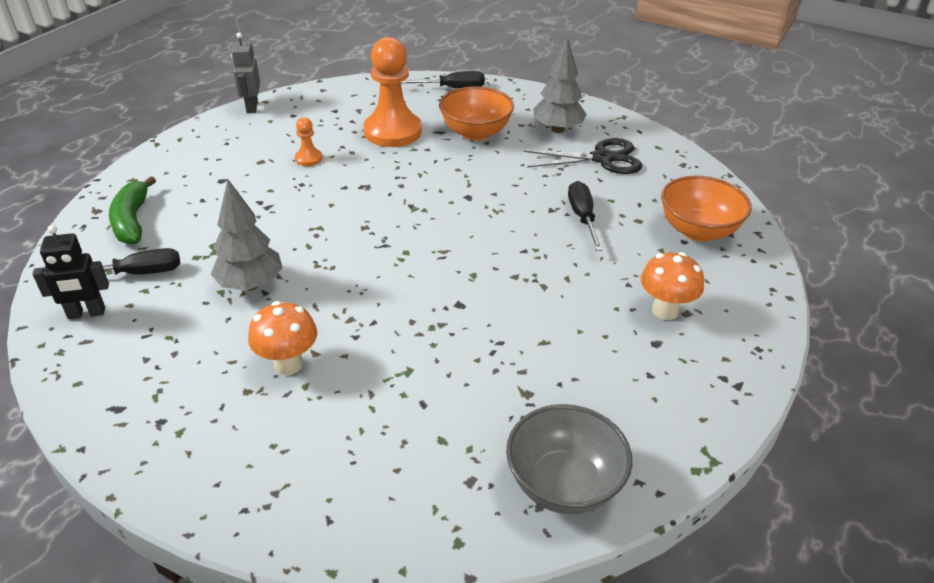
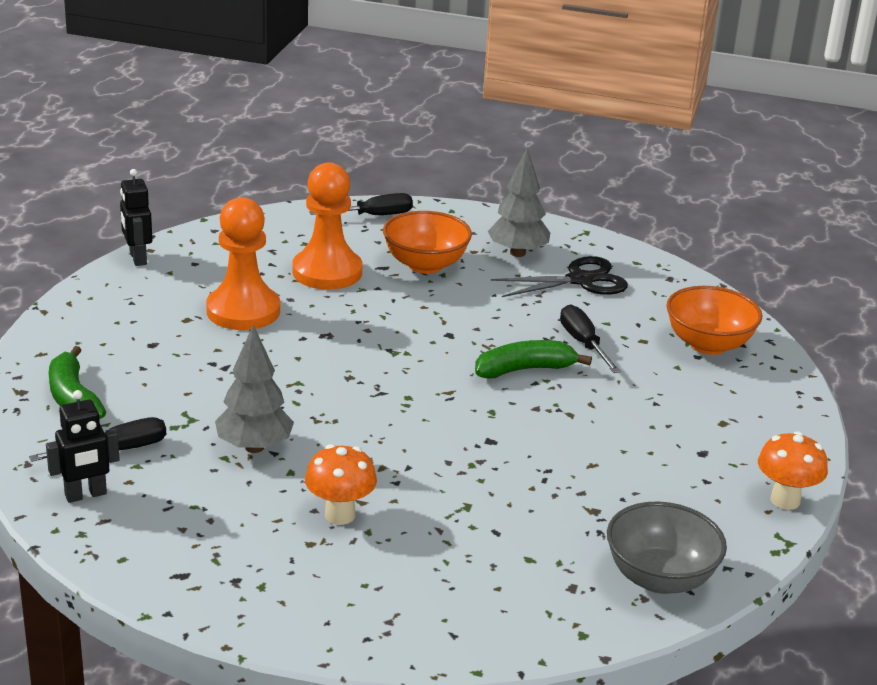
camera: 15 degrees left, 10 degrees down
(252, 107) = (137, 258): grey robot -> black robot
(308, 158) = (243, 311): orange pawn -> orange pawn, size x2.26
(520, 237) = (524, 369): none -> green banana
(665, 311) = (701, 423): orange mushroom -> orange mushroom (785, 500)

